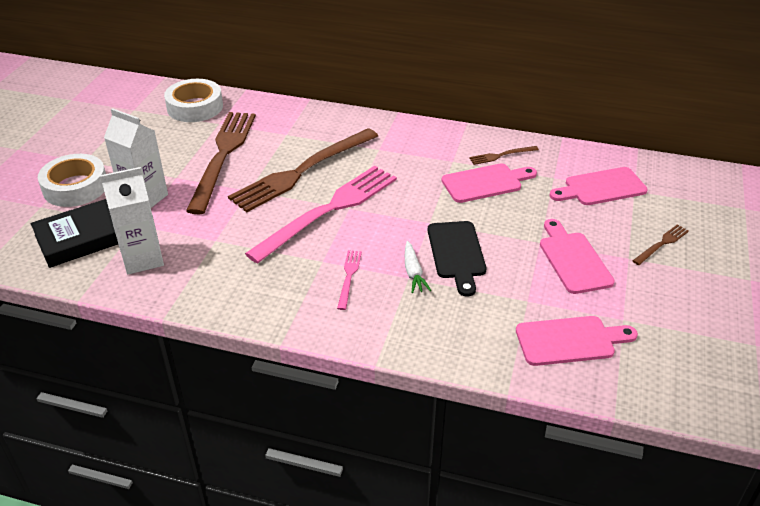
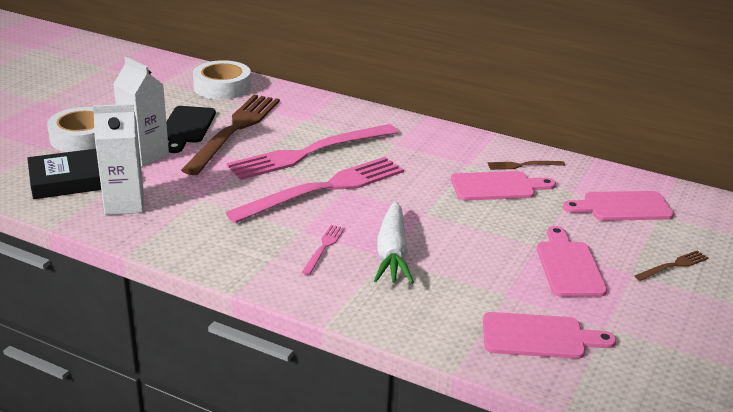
camera: 10 degrees right, 10 degrees down
(302, 171) = (309, 153): brown fork -> pink fork
(413, 272) = (392, 253): white carrot -> white carrot, size x1.79
(457, 253) = (444, 243): black cutting board -> black cutting board (186, 127)

